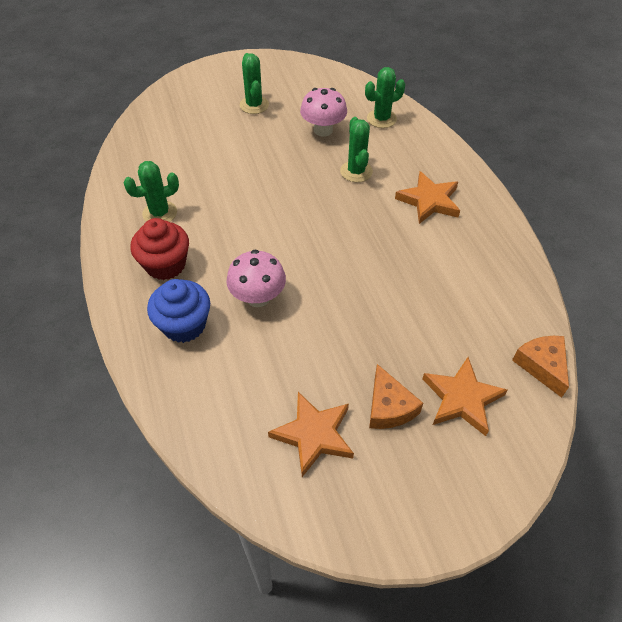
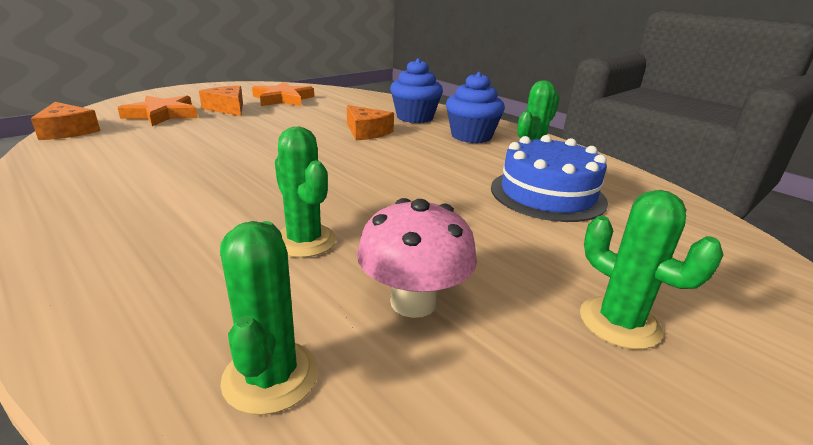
camera: 155 degrees right, 25 degrees down
(165, 265) = (471, 136): red cupcake -> blue cupcake
(194, 174) = (547, 194): none -> blue cake
(258, 297) = (366, 132): pink mushroom -> orange cheese
(381, 119) = (270, 376): green cactus -> green cactus turned 45 degrees counterclockwise
(429, 201) = (158, 225): orange star -> none

